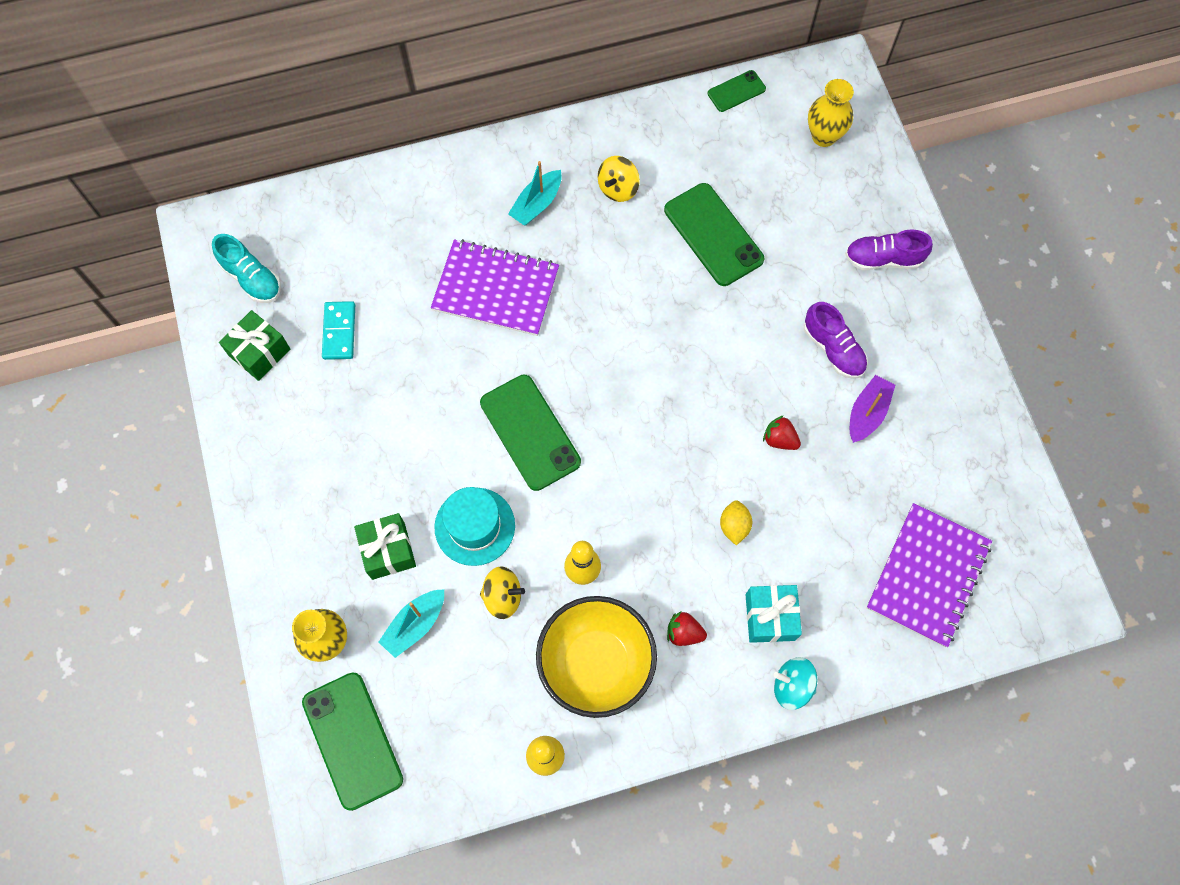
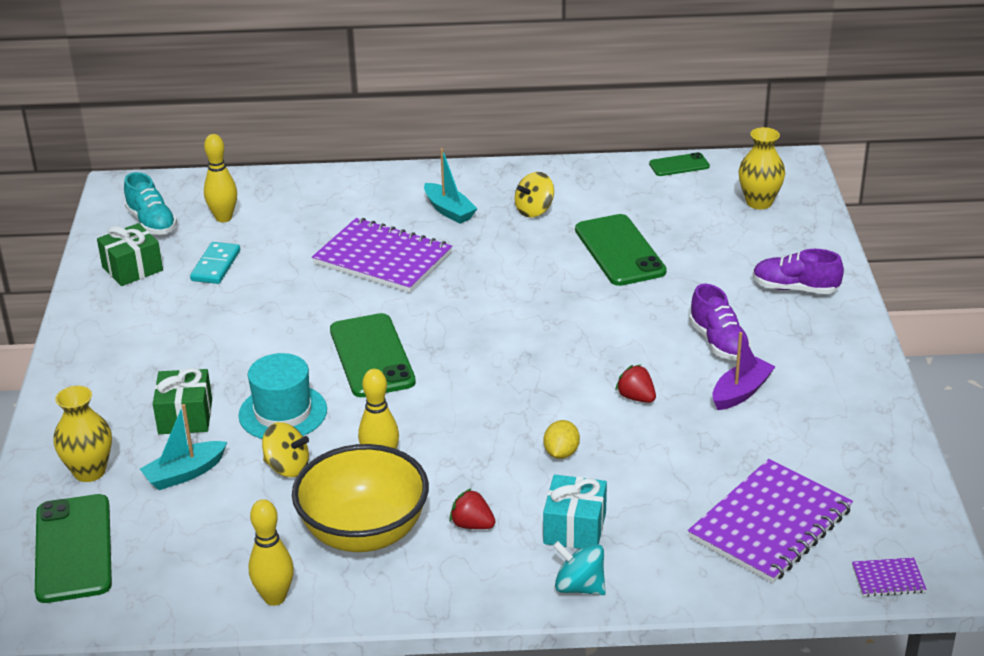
camera: 15 degrees right, 35 degrees down
(321, 257) = (223, 218): none -> yellow bowling pin
(537, 204) = (449, 211): turquoise boat -> turquoise boat turned 90 degrees counterclockwise
(1033, 619) = (888, 579): none -> purple notebook

